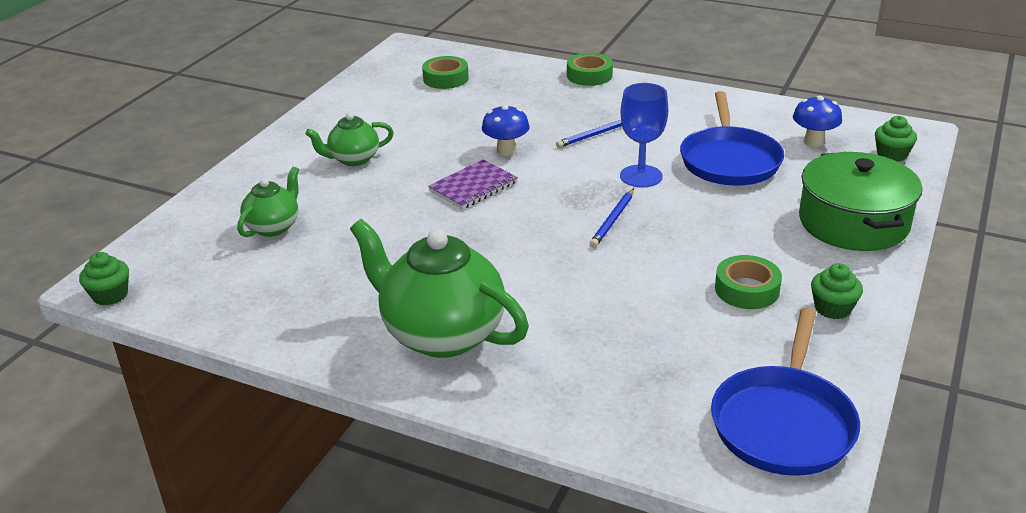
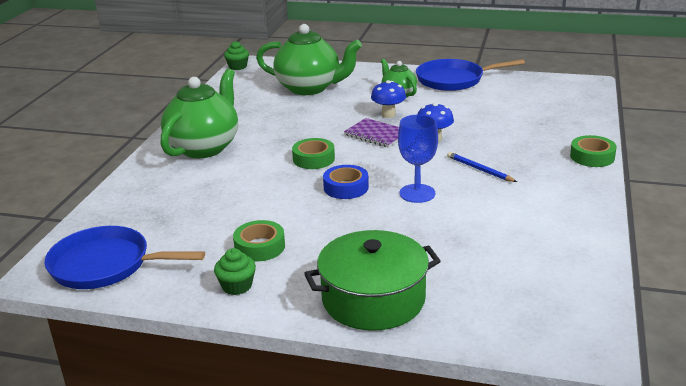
camera: 80 degrees right, 5 degrees down
(273, 227) = (309, 88): green teapot -> green teapot, size x1.89
(445, 78) = (540, 104): green tape -> green tape (313, 159)
(613, 220) = (346, 187): blue pencil -> blue tape
(729, 160) = (463, 232): blue pan -> blue pan (453, 80)
(813, 142) = (526, 277): blue mushroom -> blue mushroom (388, 115)
(891, 155) = (523, 327): green cupcake -> none

